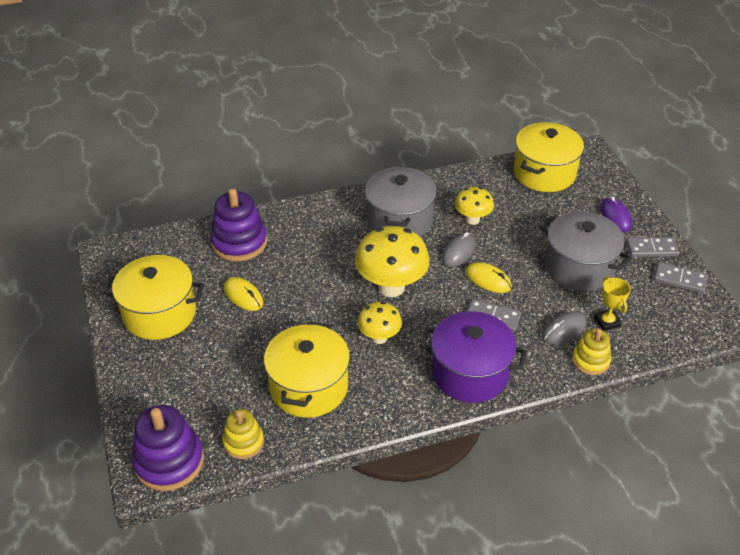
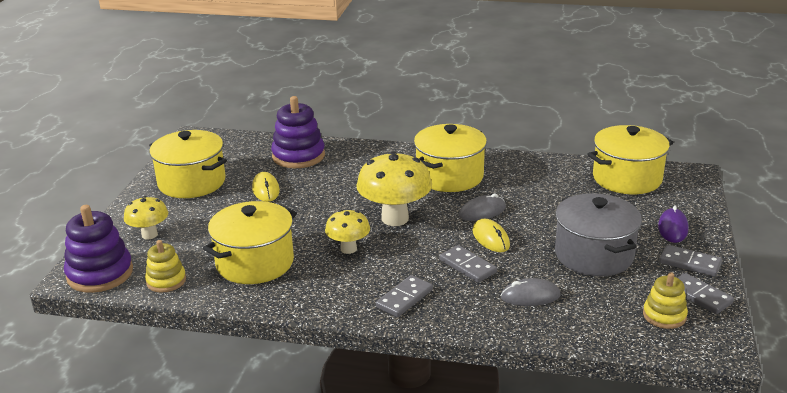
camera: 30 degrees right, 15 degrees down
(399, 220) = (449, 176): grey pot -> yellow pot
(470, 373) = (404, 298): purple pot -> grey domino
(472, 220) = (519, 193): yellow mushroom -> yellow mushroom (149, 235)
(590, 360) = (535, 327): yellow stacking toy -> yellow stacking toy (664, 316)
(607, 322) = (582, 304): yellow trophy -> none

